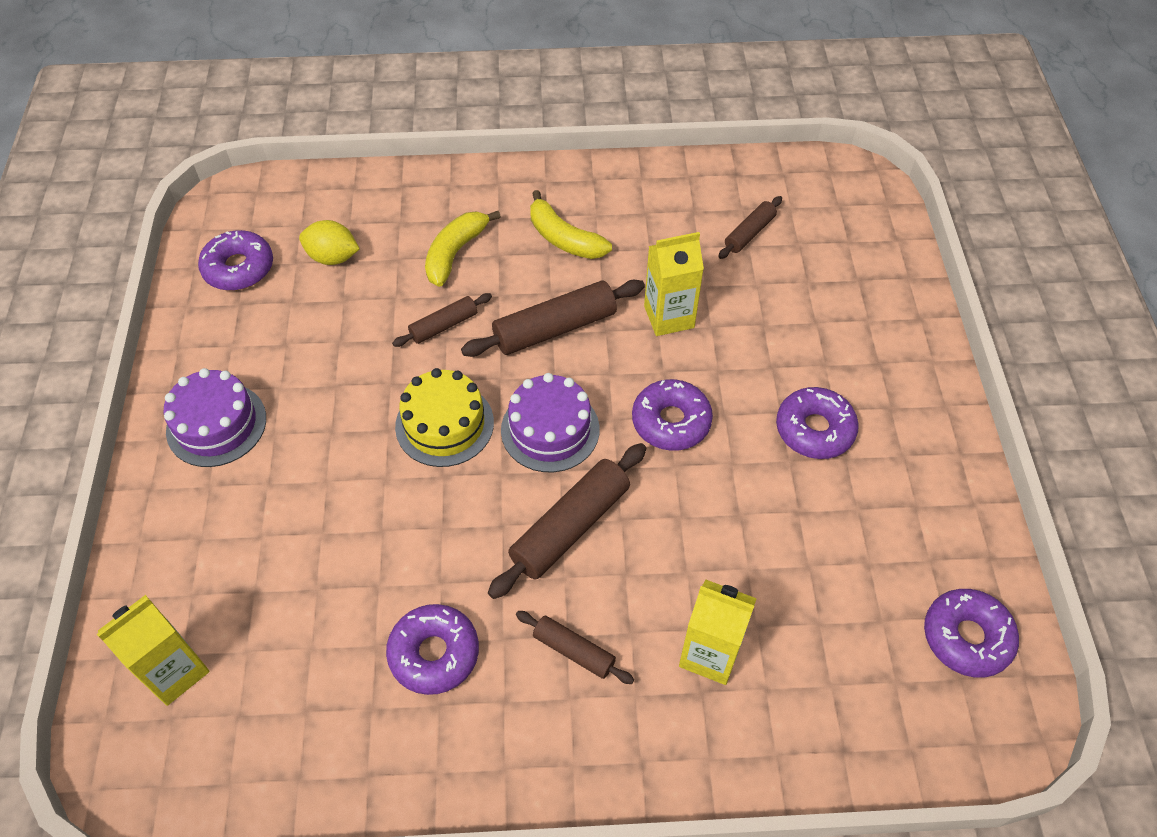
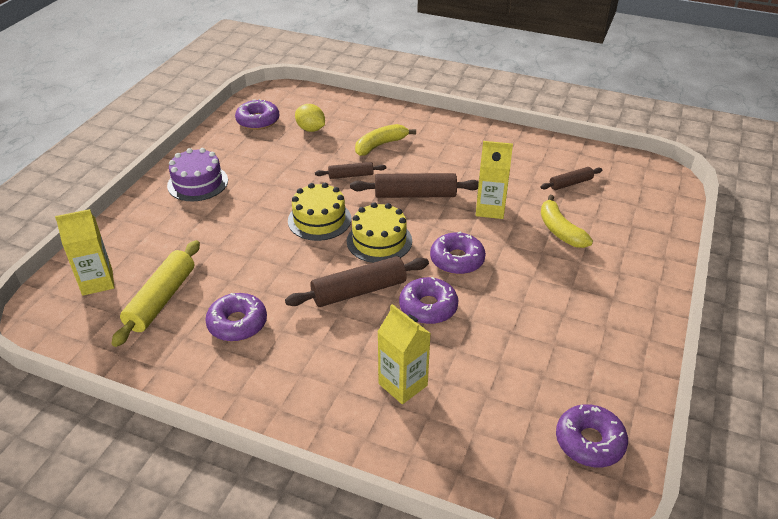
camera: 25 degrees right, 15 degrees down
(296, 660) = (161, 299): none -> yellow rolling pin
(550, 429) = (379, 241): purple cake -> yellow cake
(564, 238) = (449, 155): yellow banana -> yellow banana (560, 230)
(574, 651) = (319, 352): brown rolling pin -> none
(814, 429) = (550, 293): purple donut -> purple donut (428, 307)

